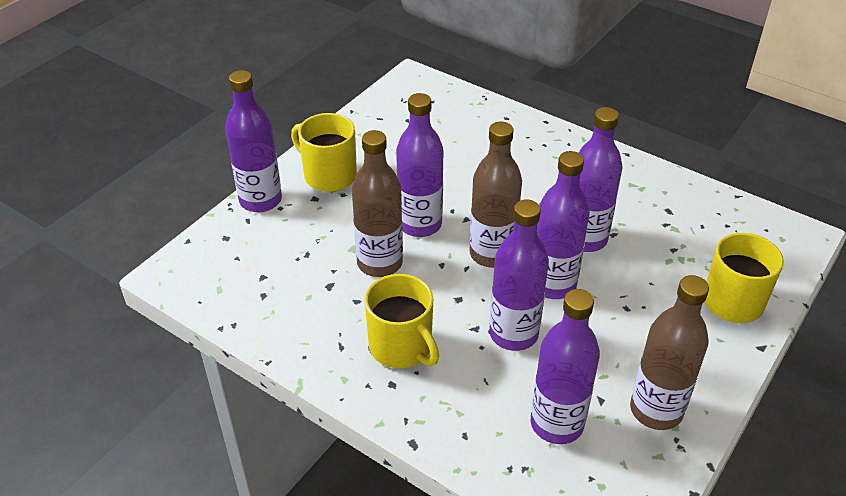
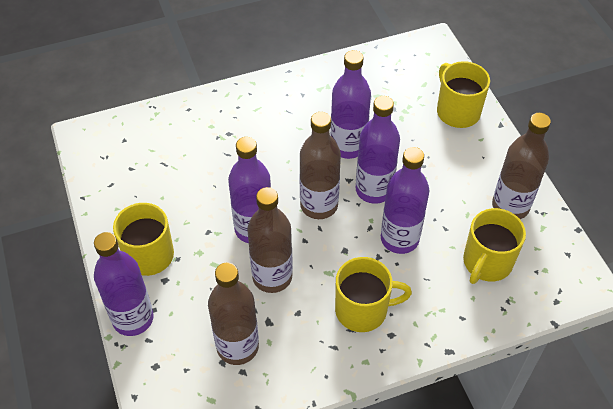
camera: 55 degrees left, 10 degrees up
(286, 278) = (237, 347): none -> brown bottle
(557, 424) = (486, 262): purple bottle -> yellow mug

